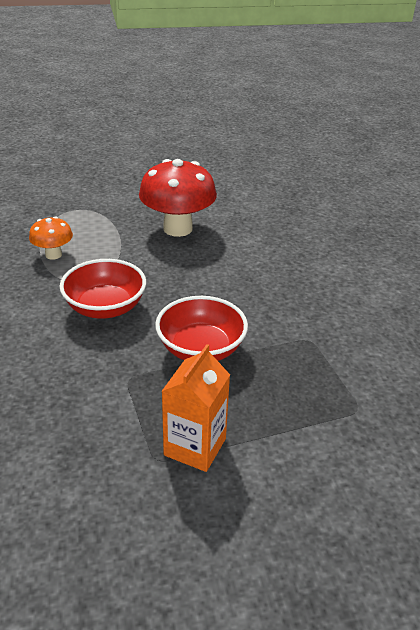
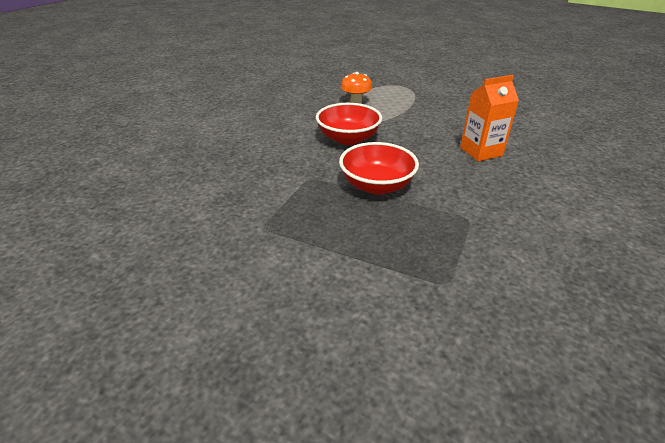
camera: 45 degrees right, 0 degrees up
(178, 228) = (456, 116): red mushroom -> none
(195, 447) = (296, 233): orange carton -> orange carton (481, 151)

